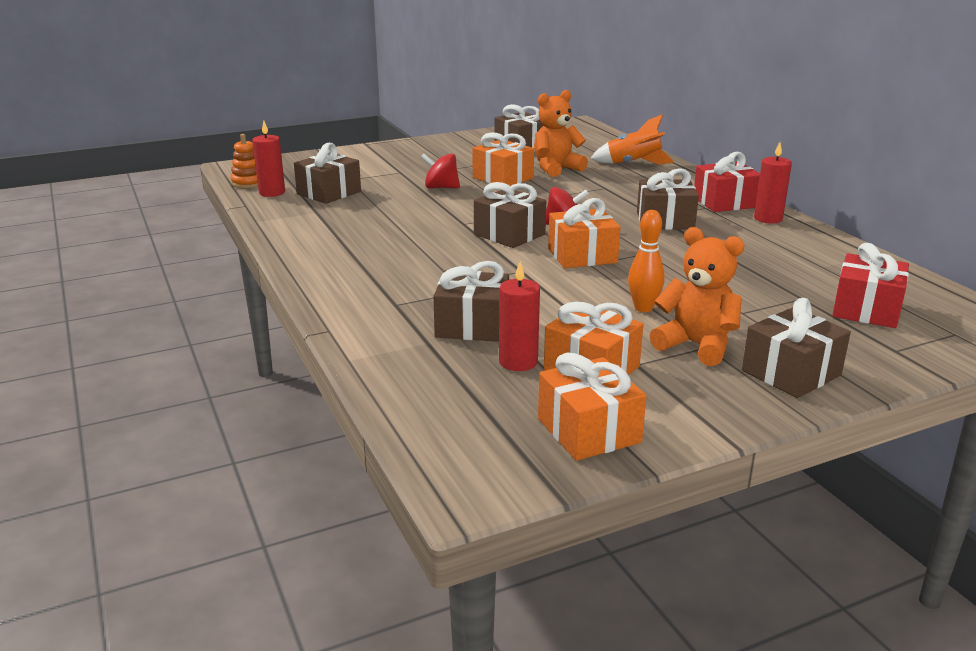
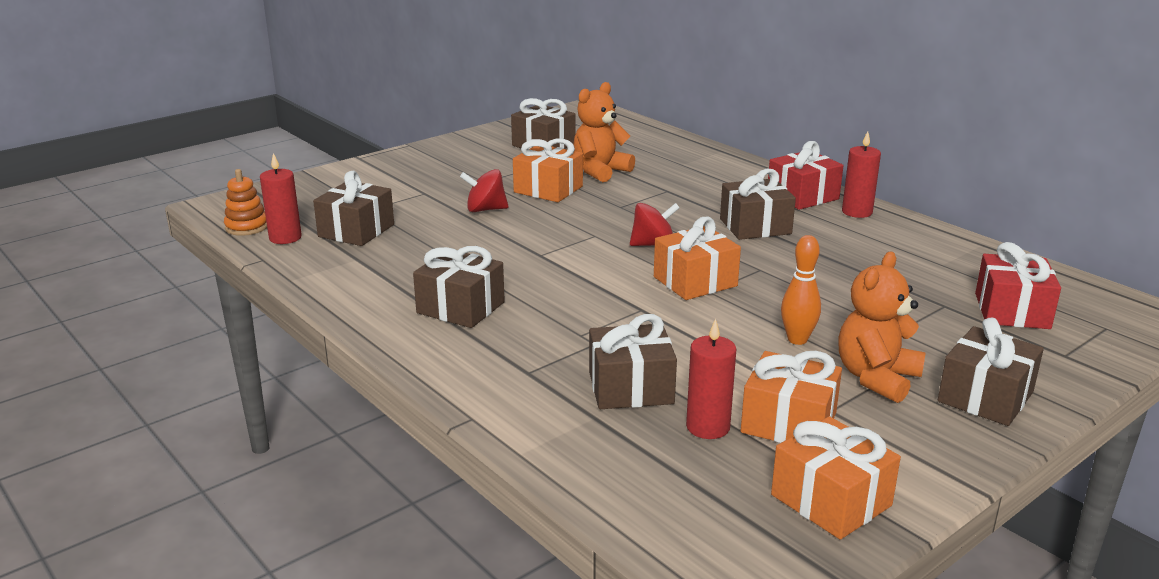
camera: 15 degrees left, 0 degrees up
(509, 234) = (600, 263): brown gift -> brown gift (460, 307)
(633, 164) = (680, 156): orange rocket -> none
(696, 345) = (876, 378): orange teddy bear -> orange teddy bear turned 75 degrees counterclockwise

